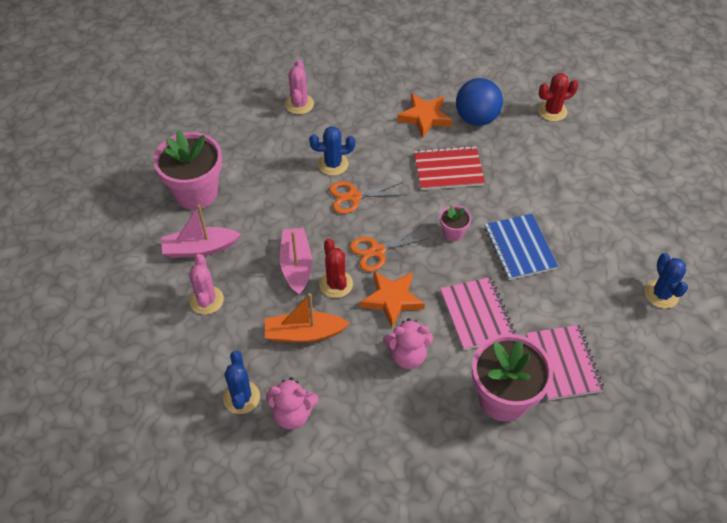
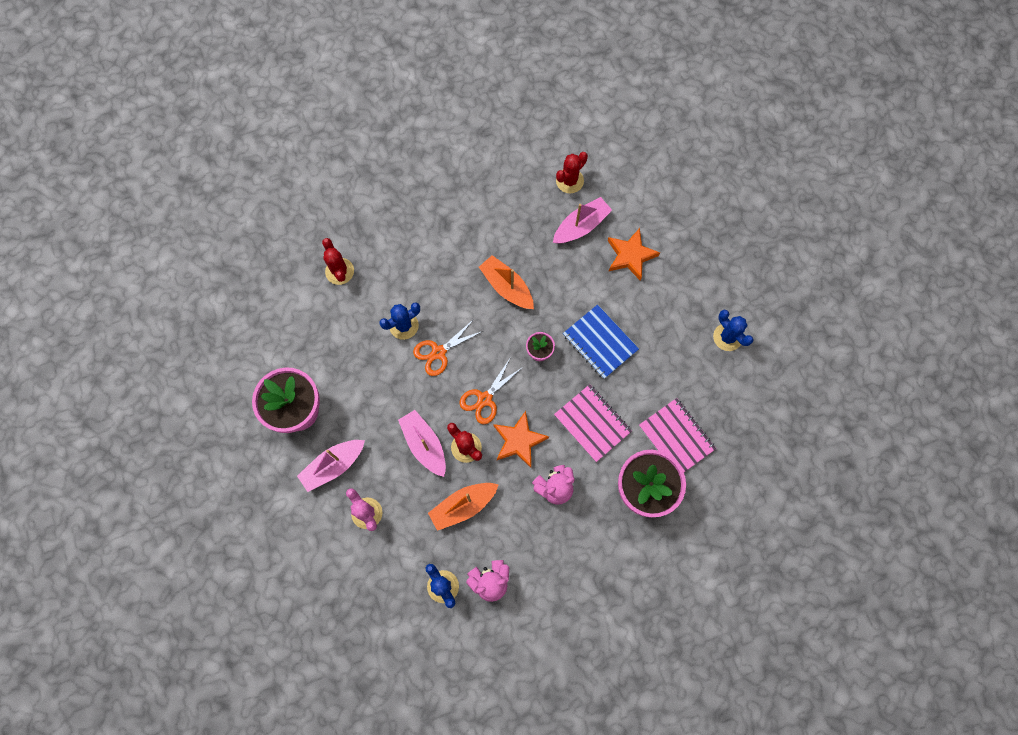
camera: 25 degrees left, 20 degrees up
(299, 104) = (339, 271): pink cactus -> red cactus
(424, 117) = (460, 237): orange star -> orange star (630, 256)
(448, 170) = (507, 287): red notebook -> orange boat
(476, 118) = (507, 218): blue ball -> none
(547, 148) = (581, 226): none -> pink boat

